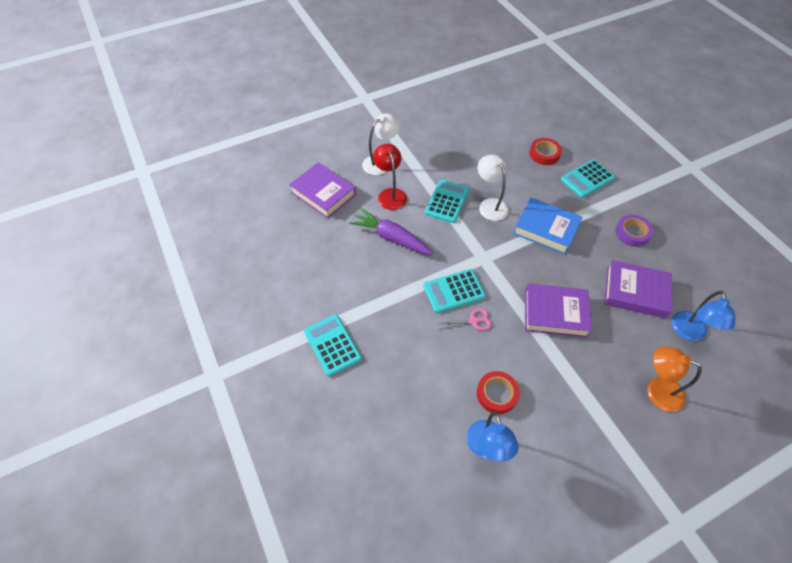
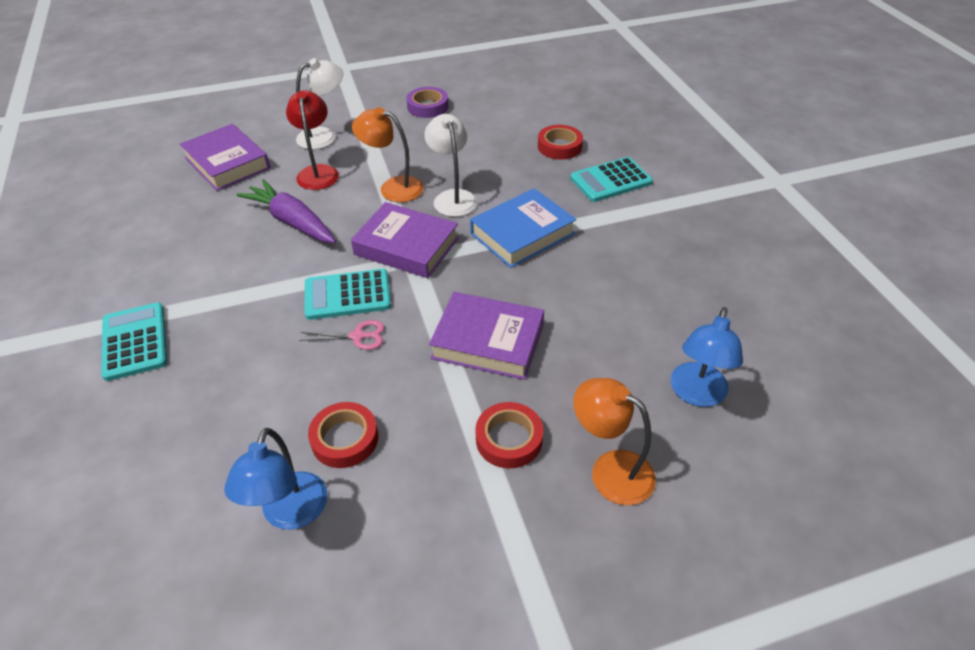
camera: 10 degrees right, 10 degrees down
(447, 201) = (393, 187): turquoise calculator -> orange lamp
(546, 229) = (522, 234): blue book -> blue book turned 75 degrees counterclockwise
(592, 379) = (509, 439): none -> red tape
(632, 233) = (653, 252): purple tape -> purple tape (427, 107)
(635, 292) = (628, 328): purple book -> purple book (406, 246)

